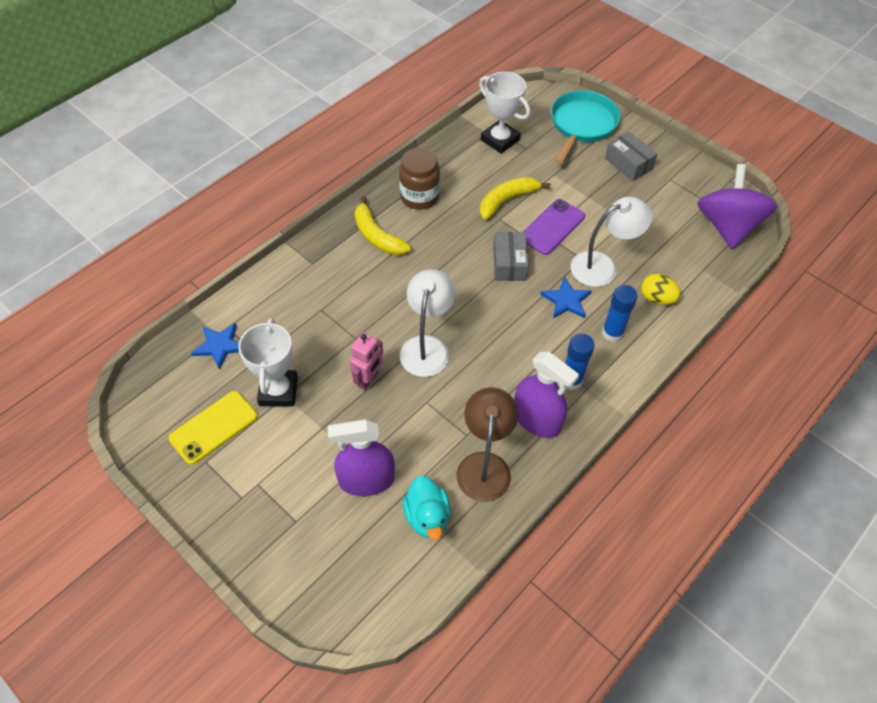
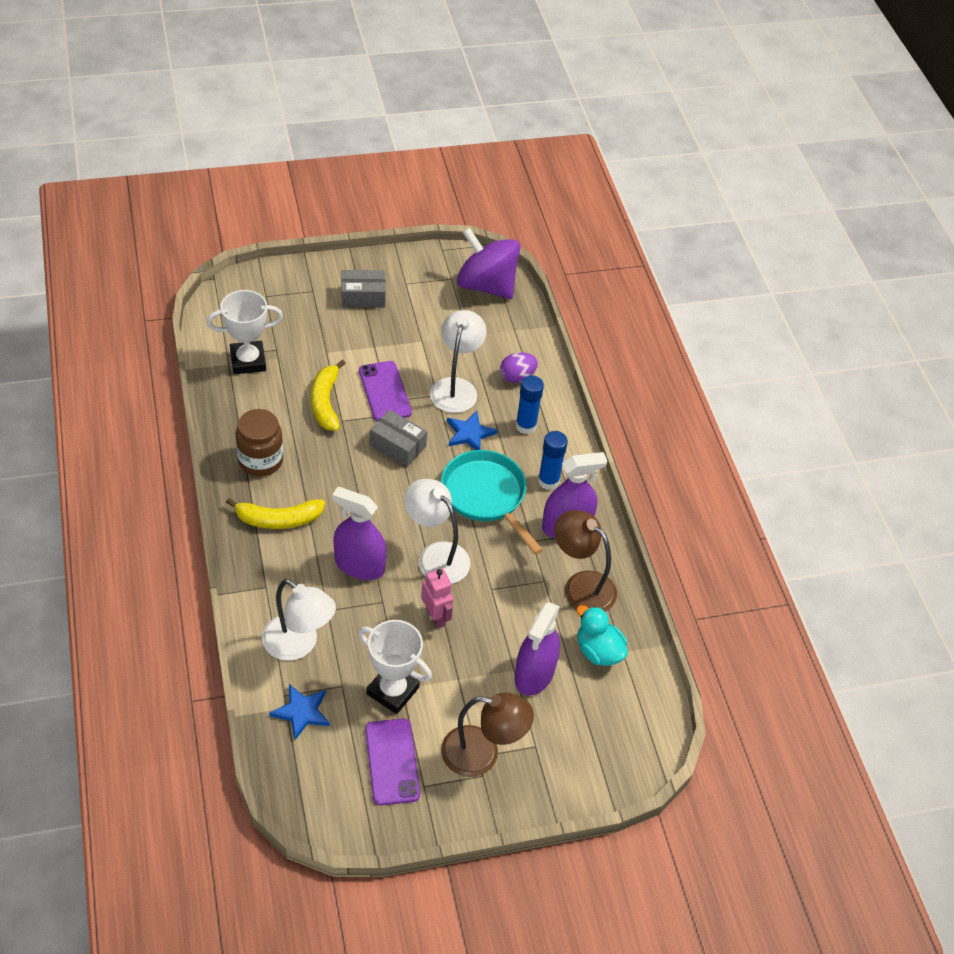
camera: 60 degrees left, 5 degrees down
(213, 427) = (392, 762): yellow phone -> purple phone
(261, 486) = (482, 754): none -> brown lamp
(277, 310) = (298, 645): none -> white lamp
(377, 305) = (359, 565): none -> purple spray bottle
(427, 517) = (598, 651): turquoise duck -> turquoise duck turned 150 degrees counterclockwise
(581, 125) = (288, 295): turquoise pan -> turquoise pan (486, 496)
(656, 298) = (517, 377): yellow egg -> purple egg

